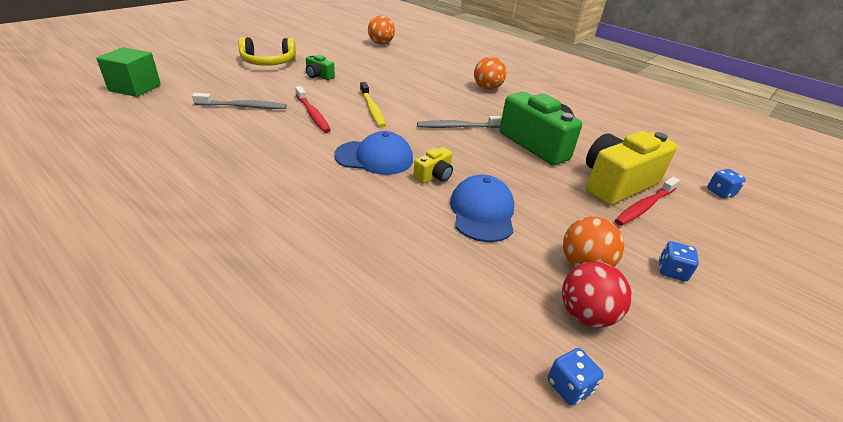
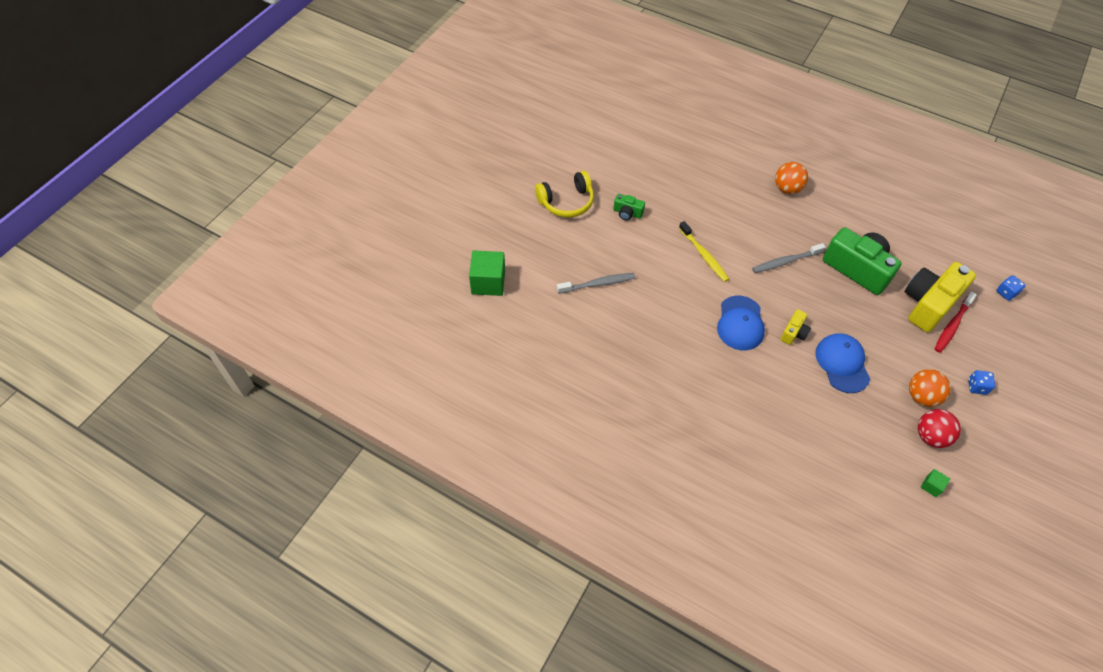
camera: 10 degrees left, 20 degrees up
(312, 114) = (660, 278): red toothbrush -> none
(374, 157) = (740, 323): blue cap -> blue cap turned 105 degrees clockwise
(381, 43) = (648, 127): orange ball -> none
(569, 386) = (931, 486): blue dice -> green cube

